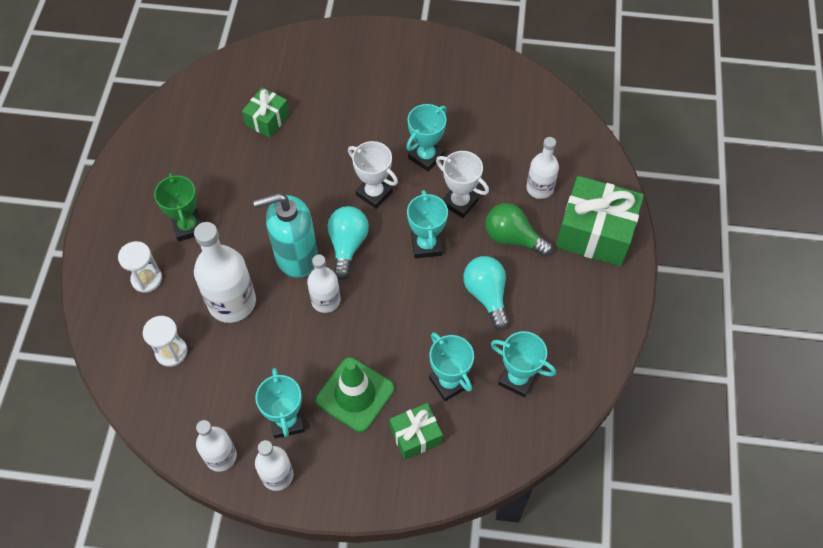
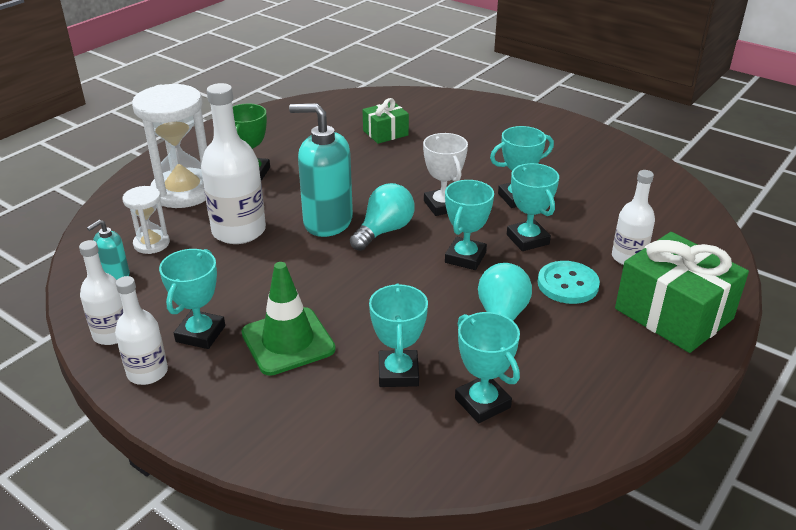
camera: 30 degrees right, 25 degrees down
(146, 279) = (183, 191): white hourglass -> white hourglass, size x1.95
(171, 399) = (115, 274): none -> turquoise soap dispenser
(326, 300) = (326, 261): white bottle -> none
(415, 436) = (320, 403): green gift -> none
(460, 202) = (527, 239): white trophy -> turquoise trophy
(512, 238) = (567, 284): green light bulb -> turquoise button

